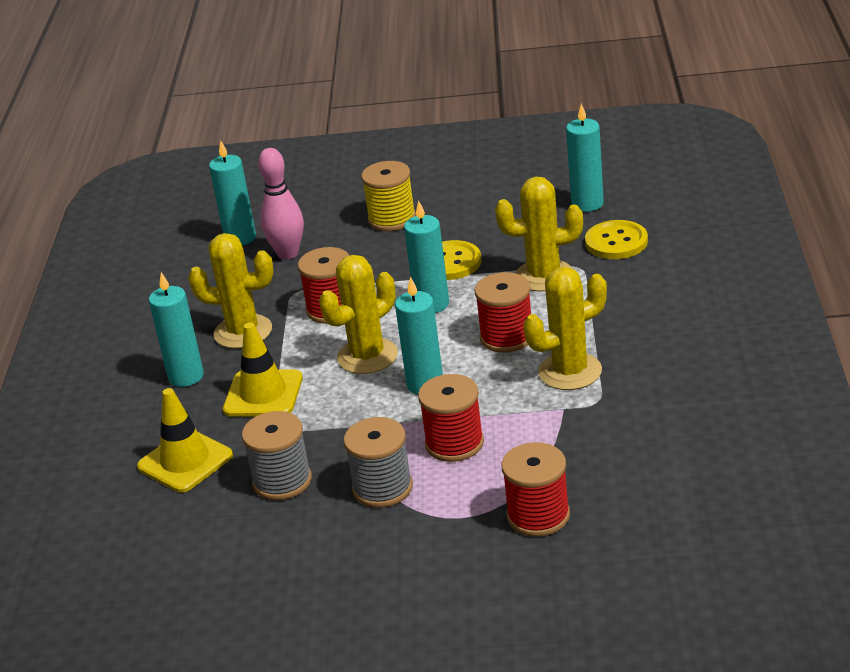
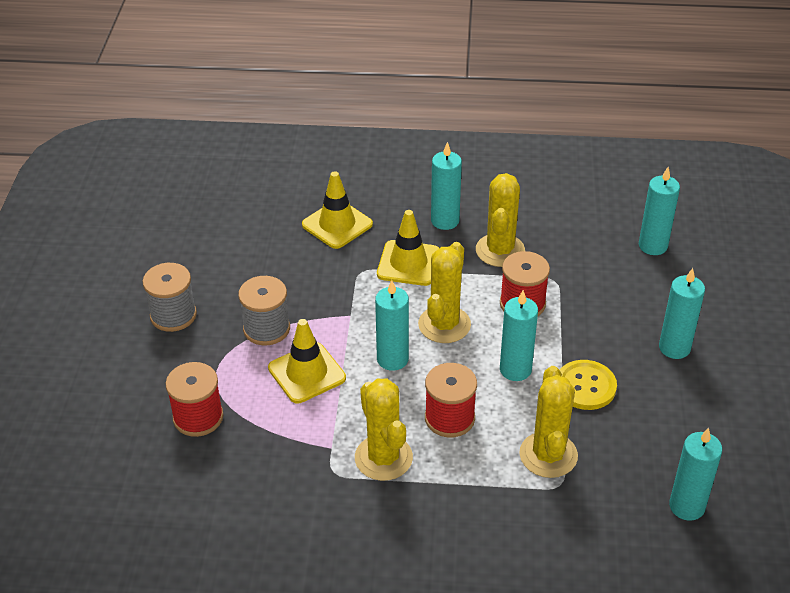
camera: 90 degrees right, 10 degrees up
(282, 481) = (295, 275): grey spool -> grey spool (173, 315)
(288, 254) = (621, 276): pink bowling pin -> none
(367, 356) = (444, 325): yellow cactus -> yellow cactus turned 60 degrees clockwise
(392, 219) = (674, 348): yellow spool -> turquoise candle
(454, 443) = (307, 373): red spool -> yellow traffic cone
(616, 242) = (603, 521): yellow button -> none

